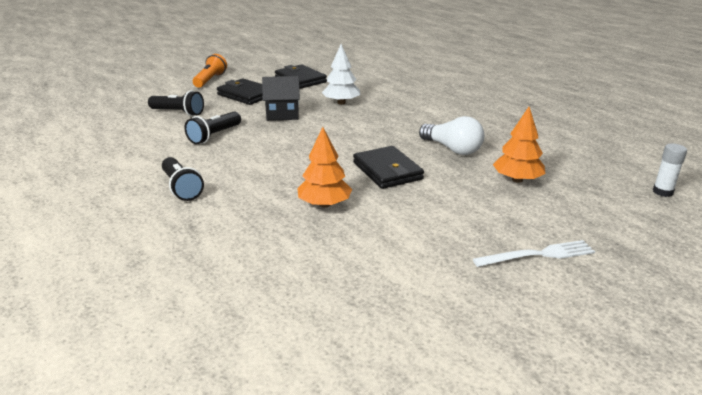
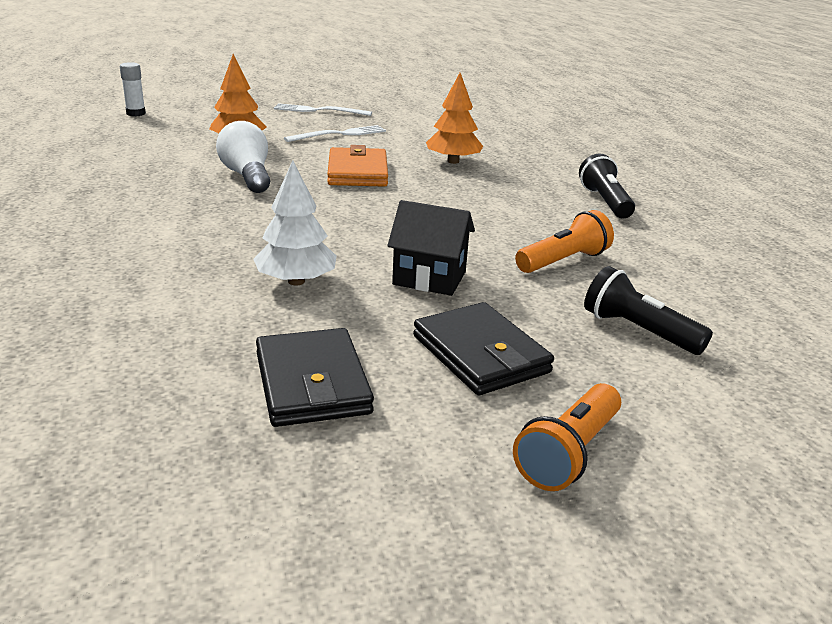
camera: 160 degrees left, 0 degrees up
(214, 136) = (563, 261): black flashlight -> orange flashlight
(387, 171) = (357, 172): black wallet -> orange wallet
(459, 215) = (339, 134): none -> white fork

